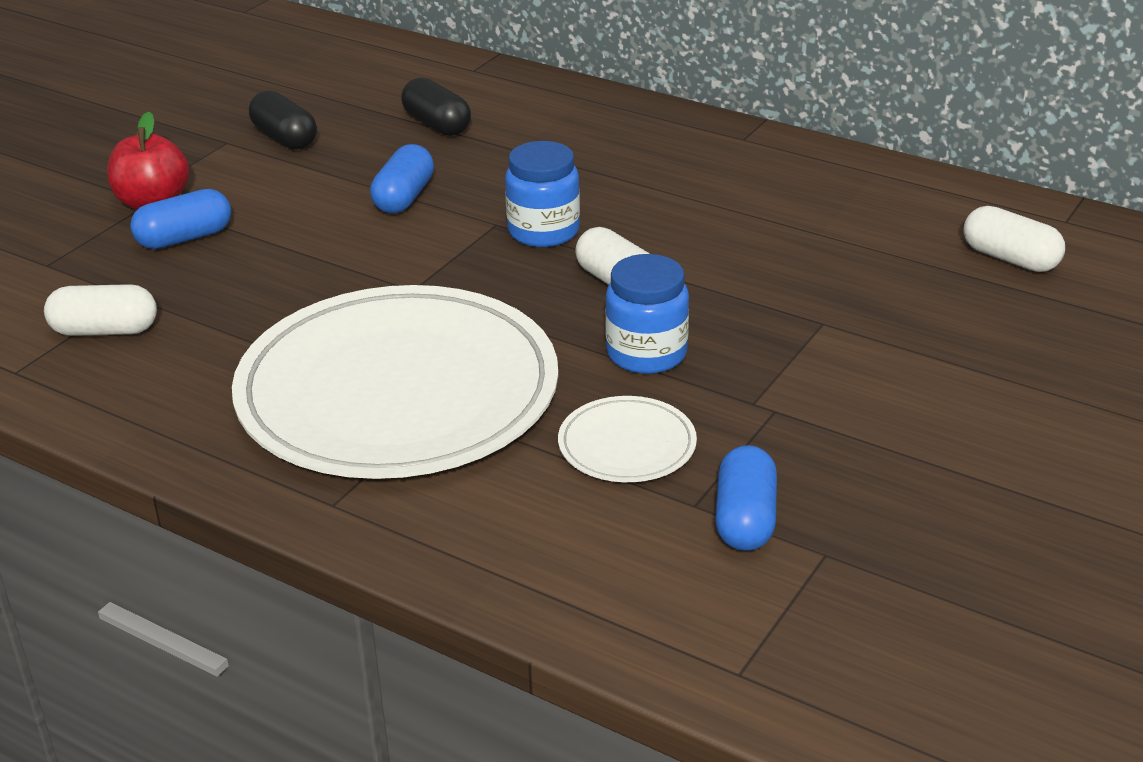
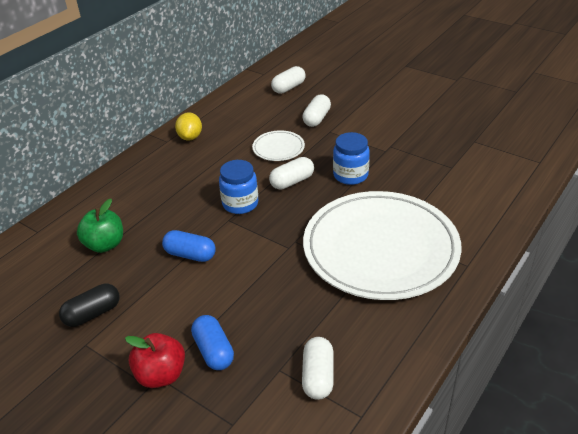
camera: 85 degrees left, 5 degrees up
(437, 124) = (105, 245): black capsule -> green apple
(627, 445) = (416, 182): white plate -> white plate (278, 148)
(745, 519) = (458, 156): blue capsule -> none
(762, 160) = (190, 137): none -> yellow lemon
(875, 303) = (316, 118): none -> white capsule

